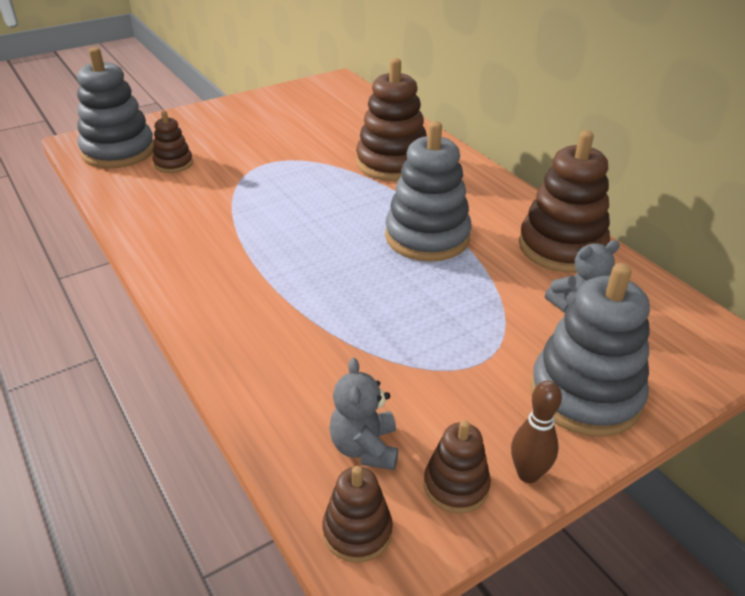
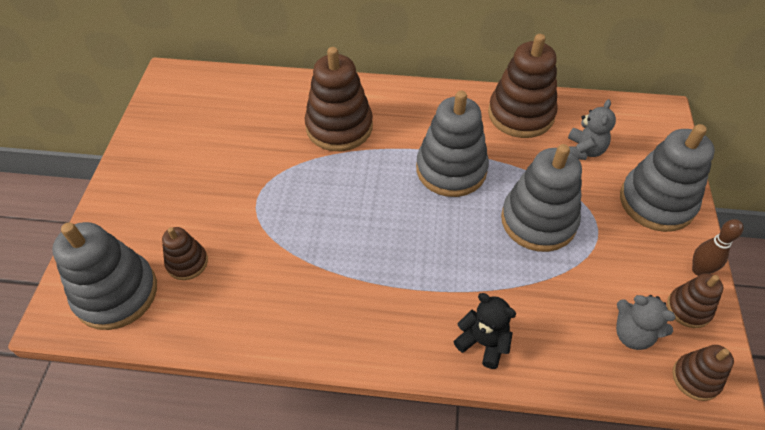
camera: 50 degrees left, 15 degrees up
(244, 340) = (483, 342): none -> black teddy bear
(436, 315) = (538, 221): none -> grey stacking toy

